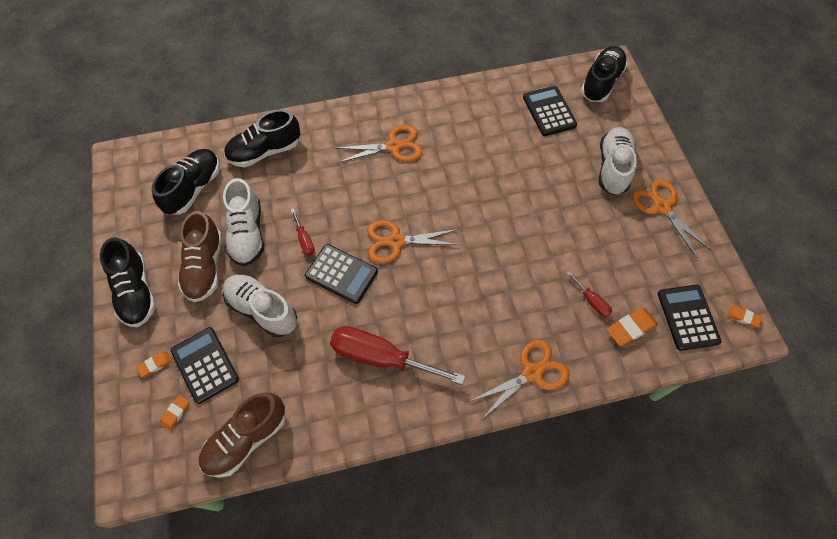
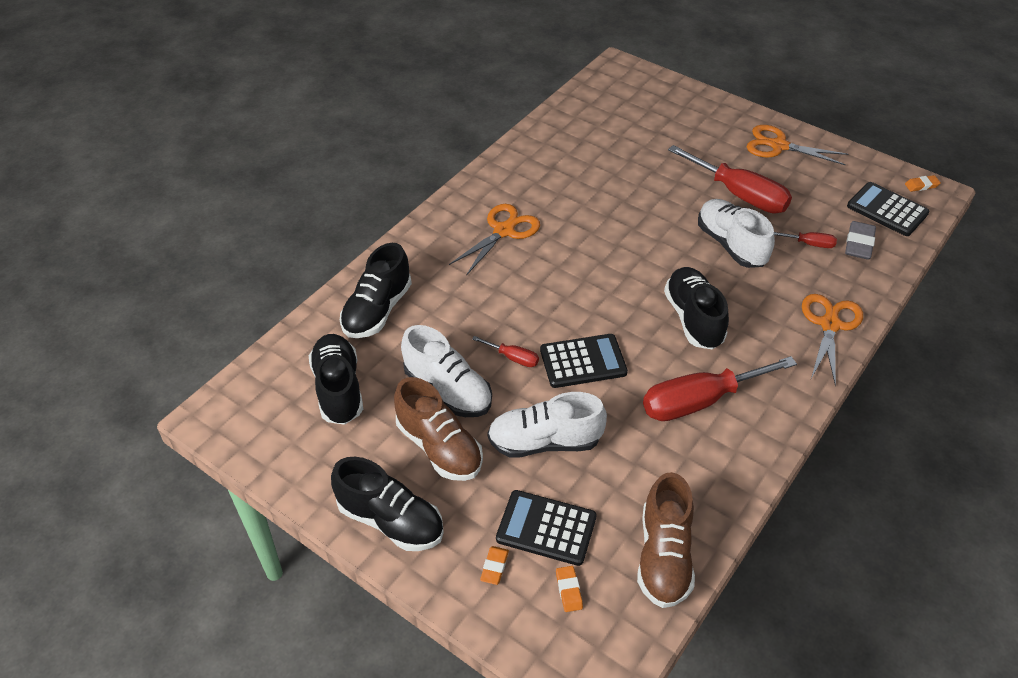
camera: 40 degrees left, 15 degrees down
(396, 241) = (600, 304): orange scissors -> none
(549, 111) = (608, 127): black calculator -> none
(584, 227) = (739, 195): none -> red screwdriver
(601, 82) = (624, 83): black shoe -> black shoe (693, 319)
(613, 168) = (709, 140): white shoe -> white shoe (731, 245)
(630, 328) = (859, 244): orange eraser -> grey eraser

